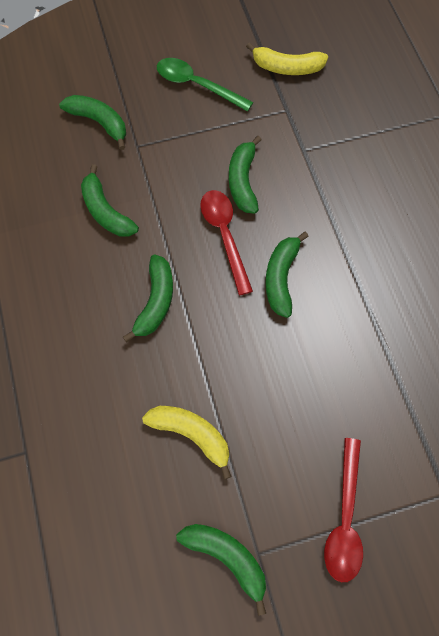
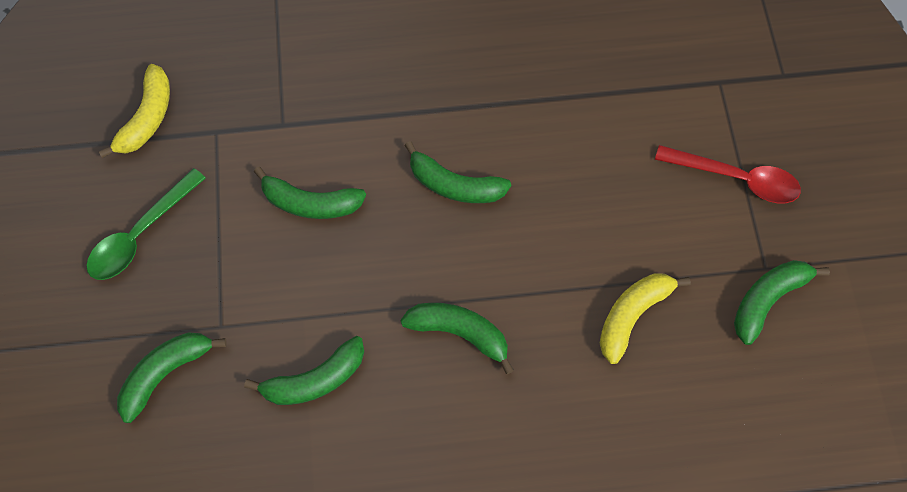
camera: 80 degrees left, 0 degrees up
(225, 236) = (385, 237): red spoon -> none

